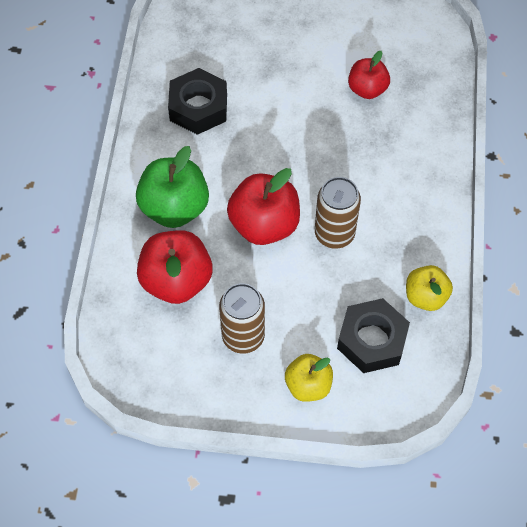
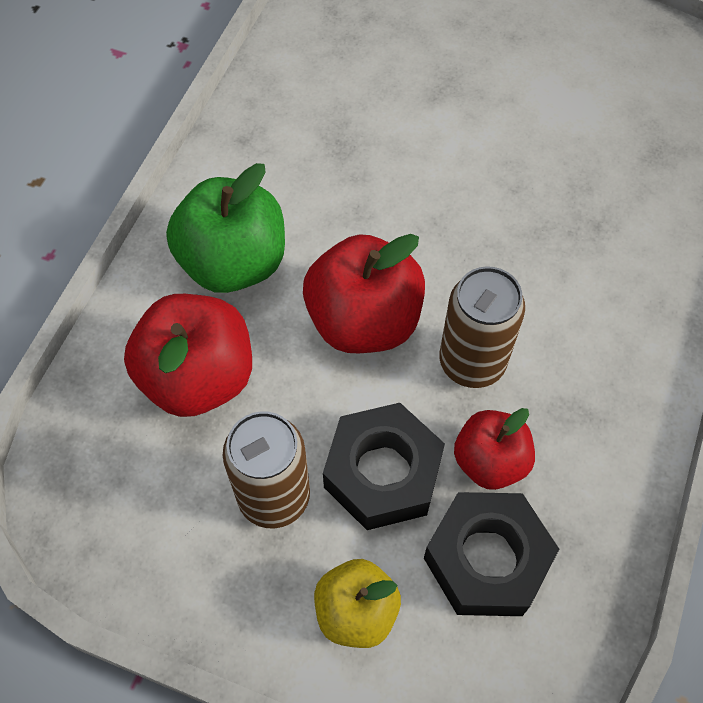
camera: 15 degrees right, 0 degrees up
(198, 107) = (318, 123): black nut -> black nut (383, 473)
(367, 89) = (583, 150): red apple -> red apple (490, 461)
(425, 296) = (598, 505): yellow apple -> none

